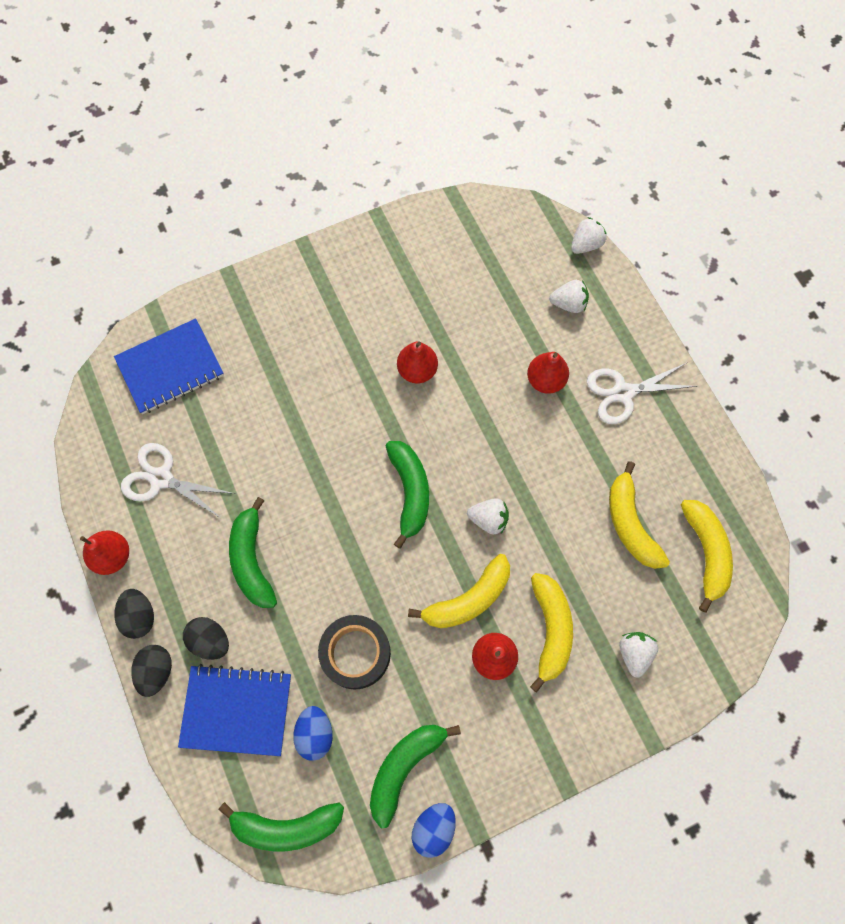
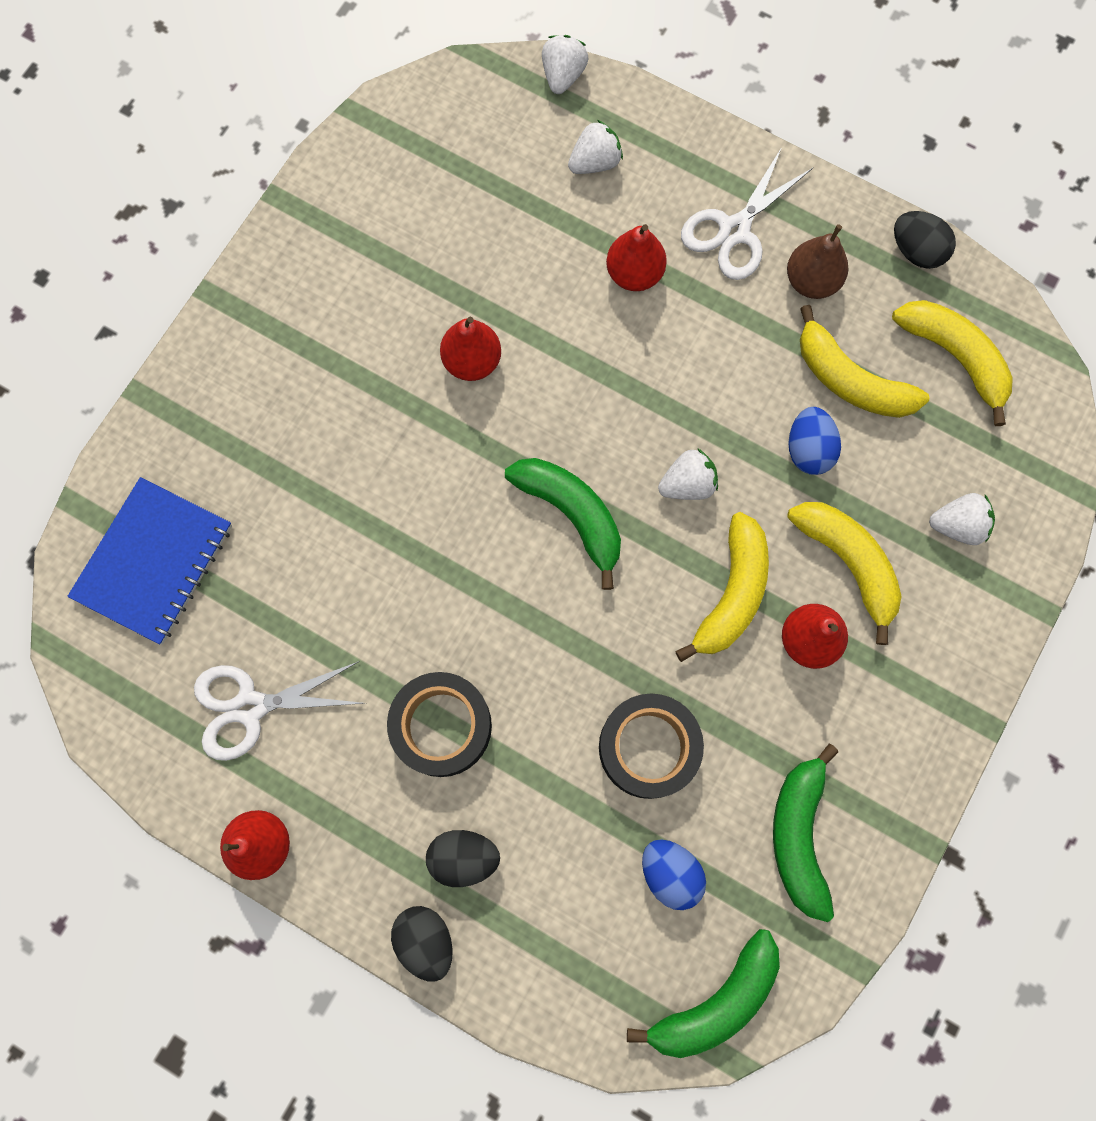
camera: 35 degrees left, 5 degrees up
(140, 616) = (353, 891): black egg -> black egg (916, 251)
(237, 710) = (558, 914): blue notebook -> none
(252, 560) = (442, 726): green banana -> black tape
(434, 828) = (880, 878): blue egg -> blue egg (808, 450)
(634, 653) = (957, 525): white strawberry -> white strawberry turned 120 degrees clockwise
(648, 451) = (811, 281): none -> brown pear

